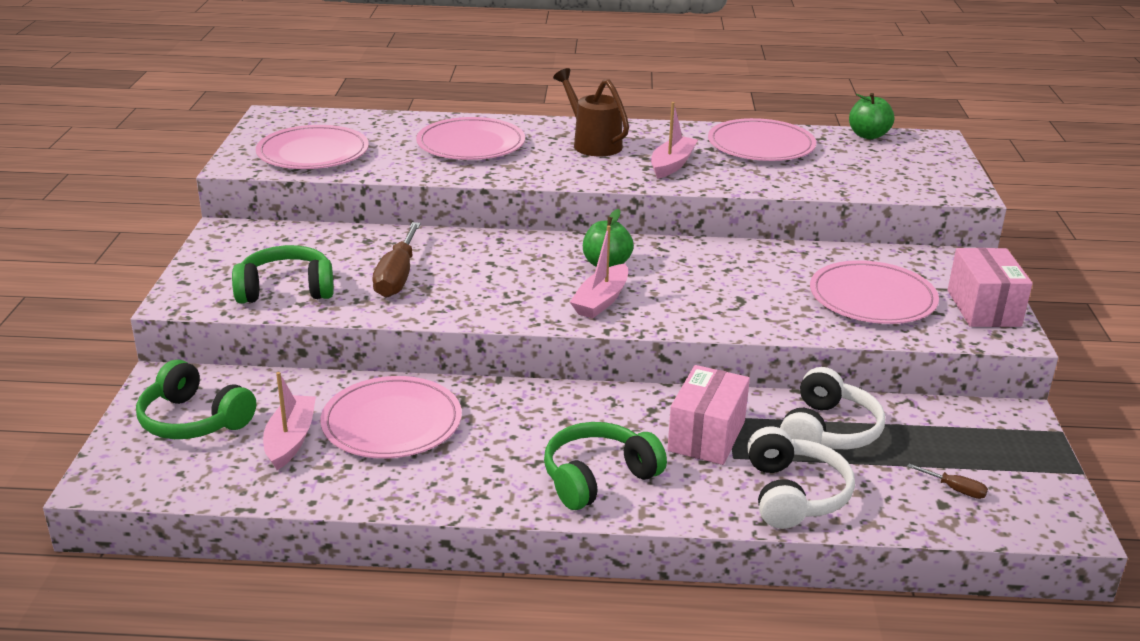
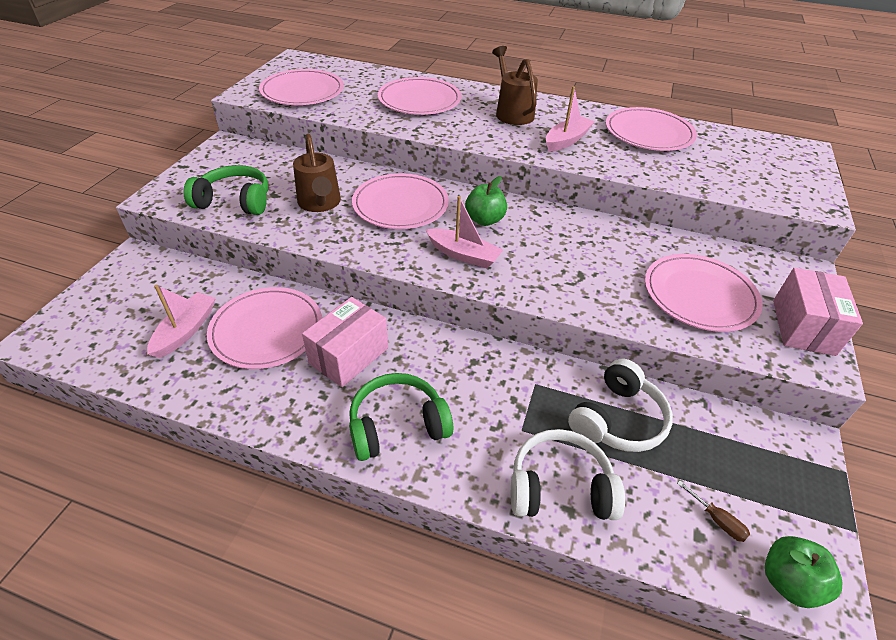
camera: 15 degrees right, 15 degrees up
(194, 420) = (131, 297): green headphones -> none
(397, 277) = (320, 204): brown screwdriver -> brown watering can
(497, 264) = (400, 205): none -> pink plate
(601, 301) = (463, 255): pink boat -> pink boat turned 105 degrees counterclockwise
(706, 436) = (508, 400): pink box -> pink box (349, 356)
(794, 494) = (560, 487): white headphones -> white headphones turned 105 degrees counterclockwise
(868, 135) = (745, 137): green apple -> green apple (788, 582)

